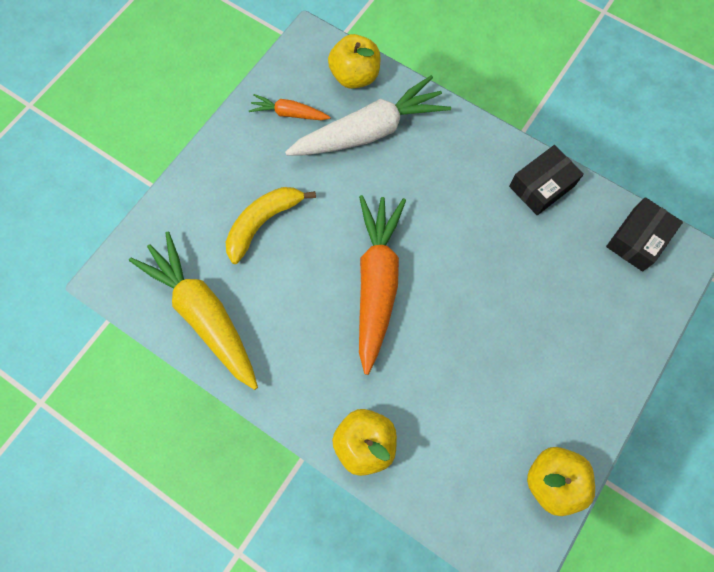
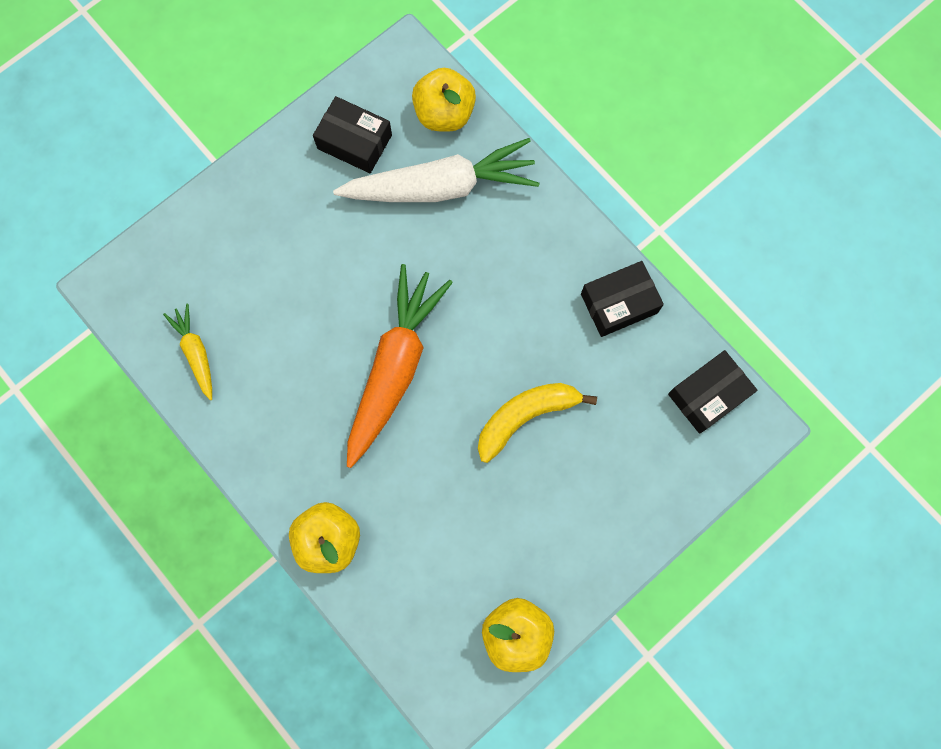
camera: 15 degrees right, 5 degrees up
(203, 314) = (196, 353): yellow carrot -> yellow carrot, size x0.49
(263, 223) = (288, 266): yellow banana -> yellow banana (525, 417)
(289, 113) = (354, 142): orange carrot -> black box

